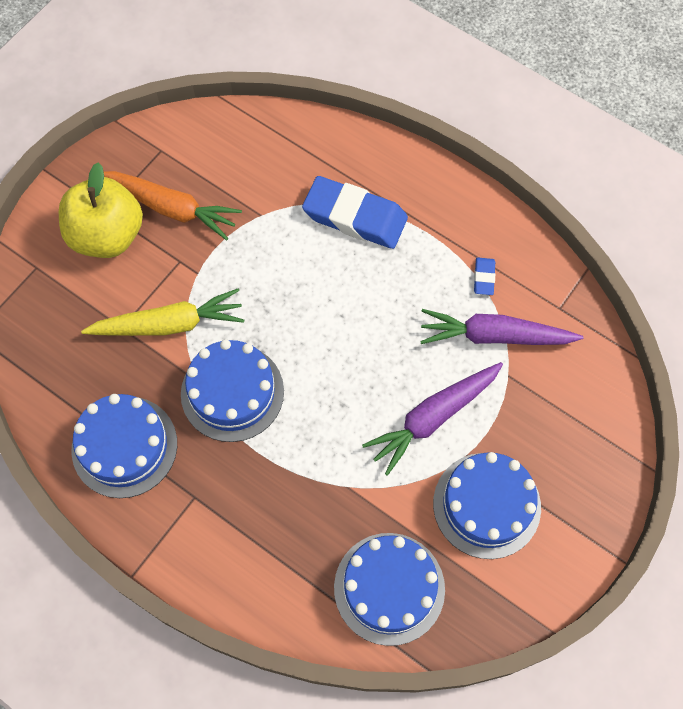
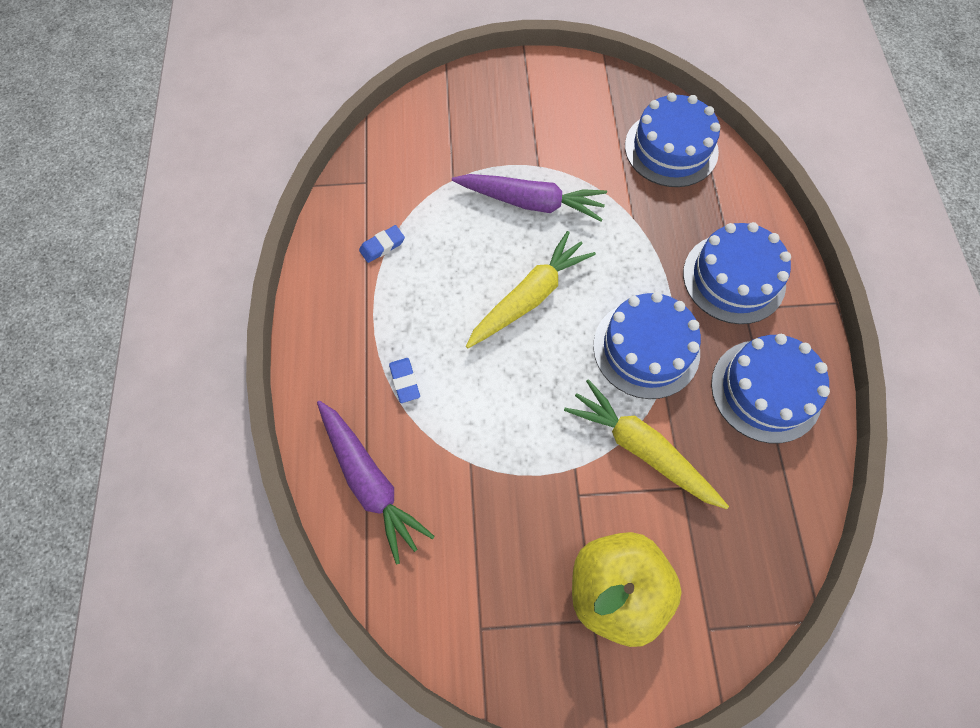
camera: 130 degrees left, 0 degrees up
(171, 208) = (534, 554): orange carrot -> none
(347, 346) = (529, 297): none -> yellow carrot
(355, 217) = (404, 381): blue eraser -> blue eraser, size x0.43
(486, 505) = (561, 133): blue cake -> blue cake (734, 278)
(495, 336) = (428, 207): purple carrot -> purple carrot (370, 481)

